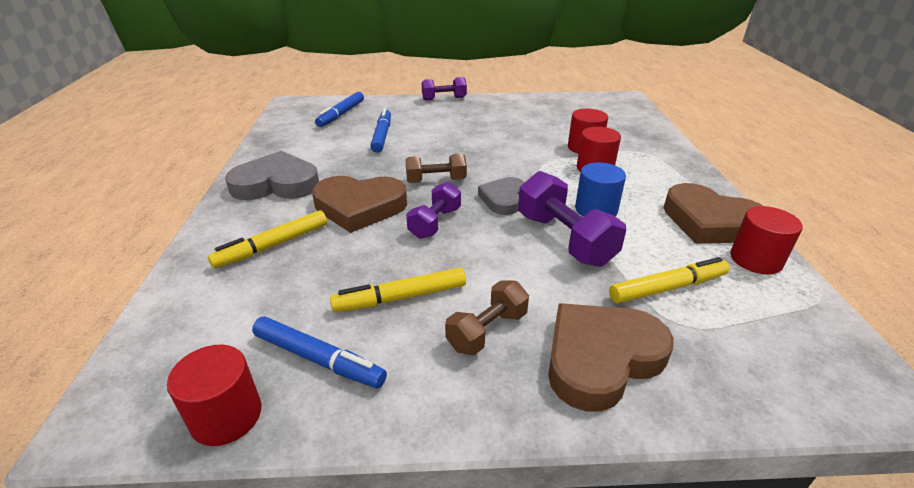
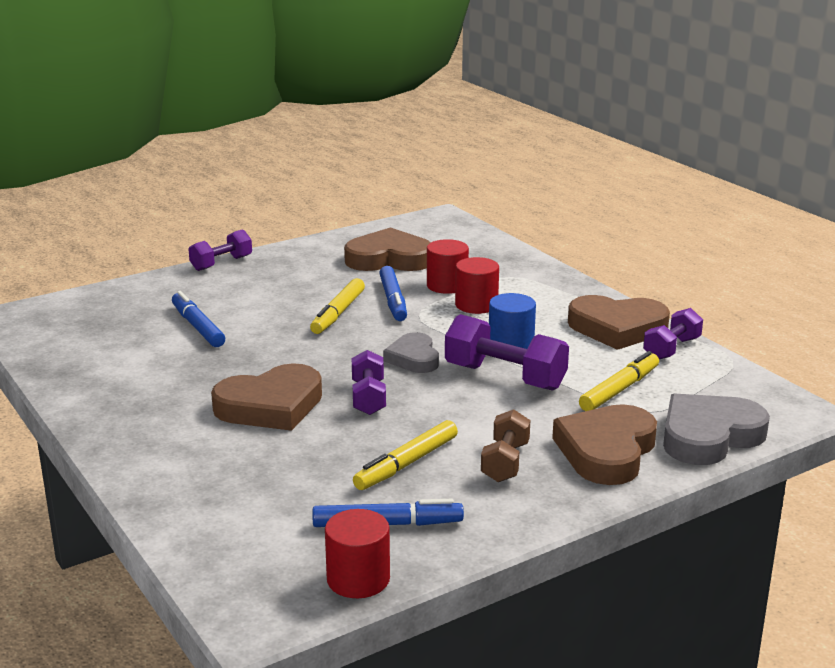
camera: 30 degrees left, 10 degrees down
(273, 246) = (224, 464): yellow marker -> yellow marker (338, 313)
(276, 184) = (139, 410): grey heart -> grey heart (709, 436)
(341, 114) = (107, 314): blue marker -> blue marker (393, 300)
(436, 181) = (323, 359): brown dumbbell -> none
(558, 119) = (389, 259): none -> brown heart
(756, 259) = (672, 349): red cylinder -> purple dumbbell

